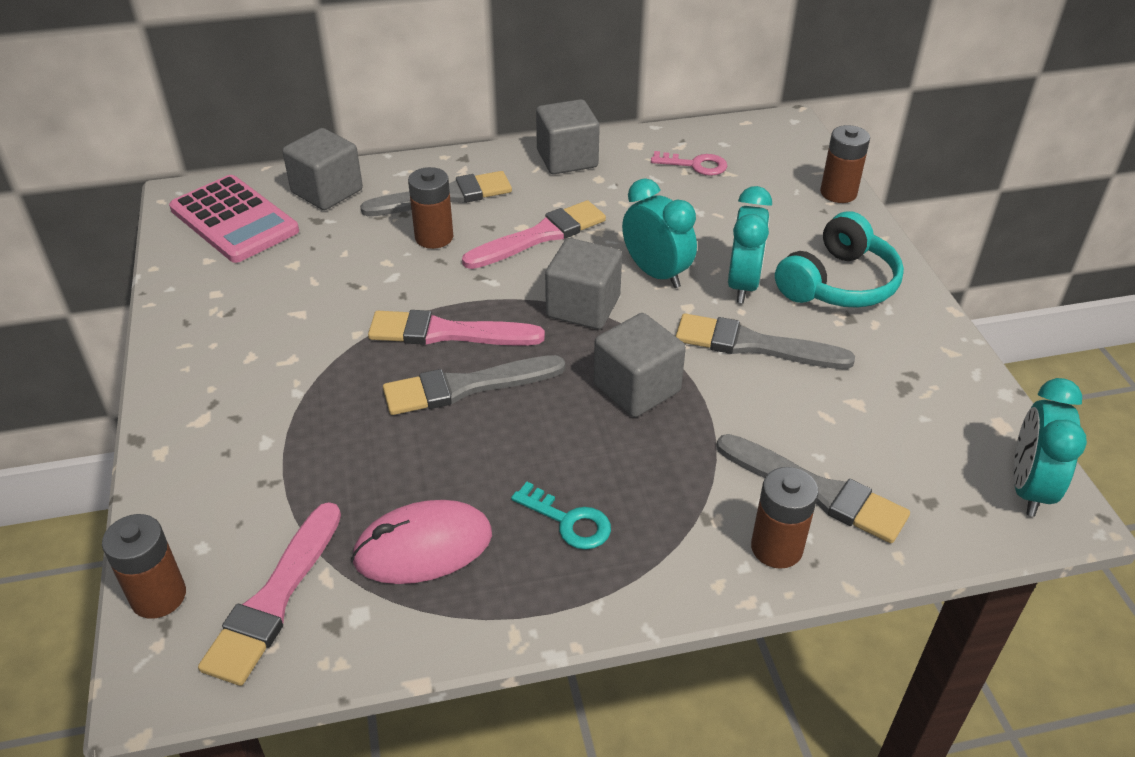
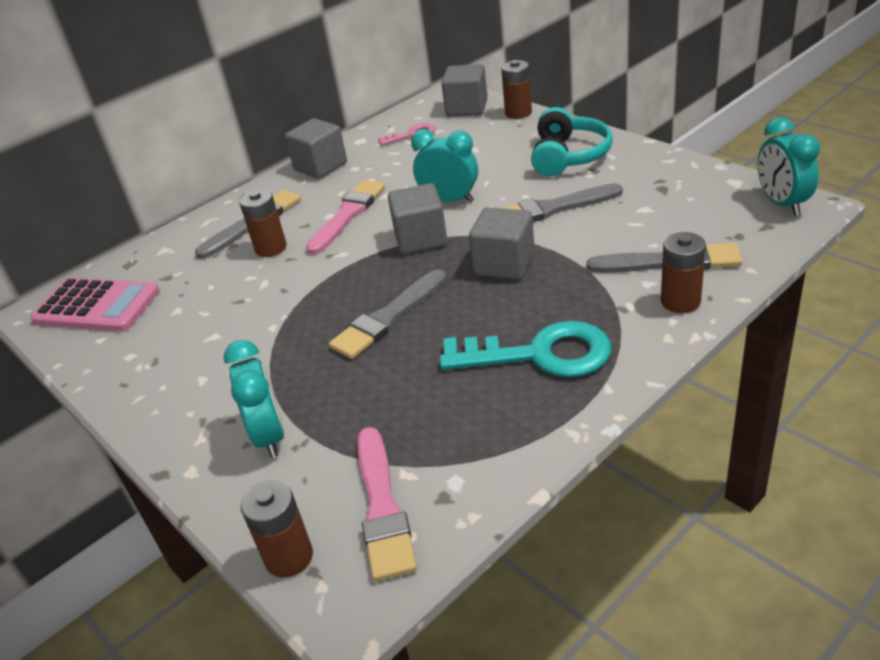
camera: 25 degrees left, 5 degrees down
(327, 191) = (156, 257): grey cube -> grey cube (467, 108)
(423, 547) = (457, 419): pink mouse -> none
(448, 333) = (341, 295): pink brush -> none
(568, 521) = (539, 354): turquoise key -> turquoise key, size x1.95
(743, 285) = (511, 182): turquoise clock -> turquoise clock (269, 436)

